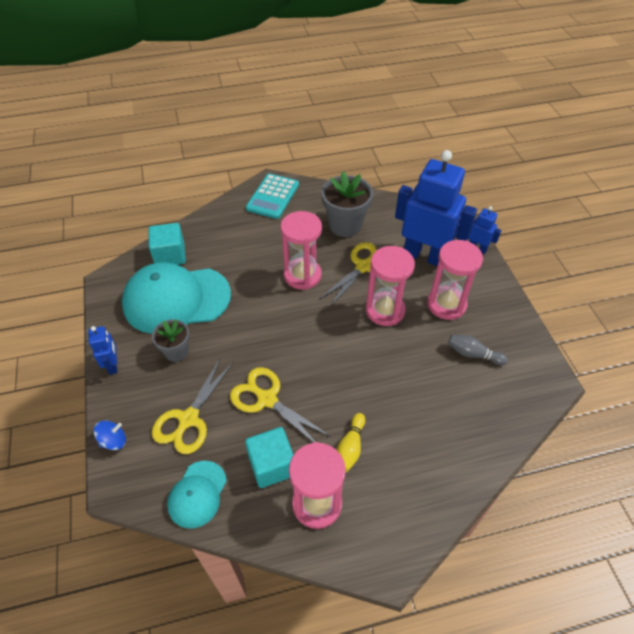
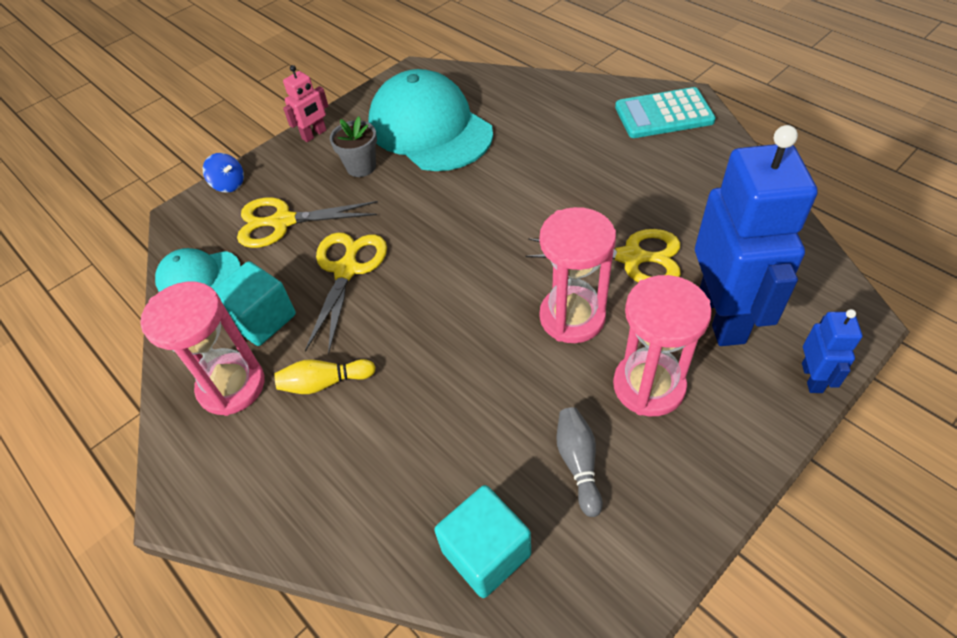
camera: 65 degrees right, 0 degrees up
(113, 365) = (314, 135): blue robot -> pink robot
(170, 255) = (486, 91): turquoise cube -> turquoise cube (486, 552)
(302, 275) = (557, 207): pink hourglass -> none
(345, 225) = (688, 202): grey flower pot -> none

